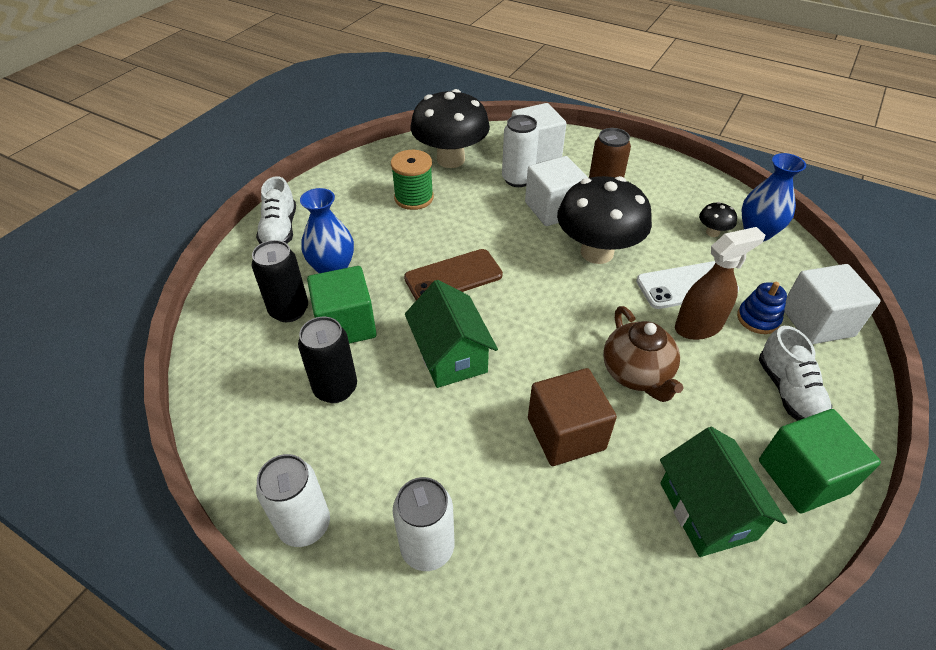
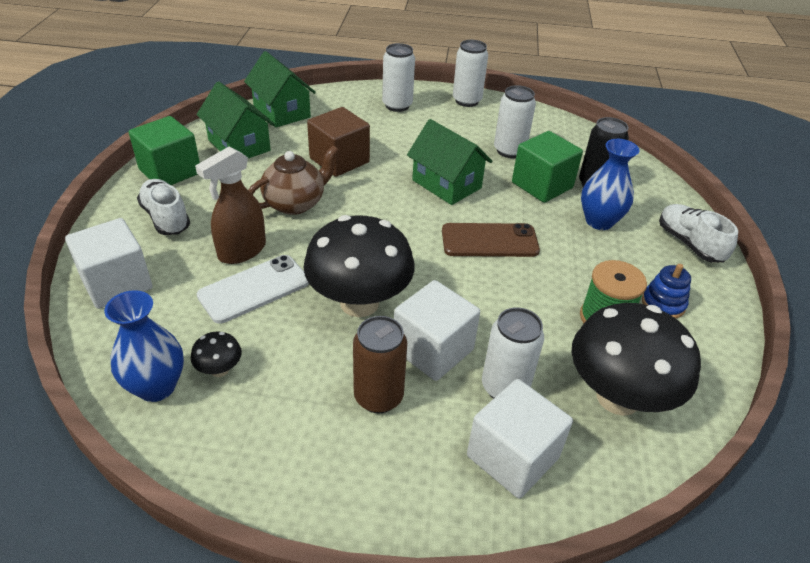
camera: 155 degrees right, 5 degrees down
(335, 388) = (509, 151): black can -> white can
(453, 276) = (489, 241): brown phone -> brown phone turned 45 degrees clockwise
(632, 591) = (282, 111): none -> green house
(636, 374) = (295, 203): brown teapot -> brown teapot turned 90 degrees clockwise
(758, 319) = (180, 272): blue stacking toy -> blue stacking toy (663, 304)

